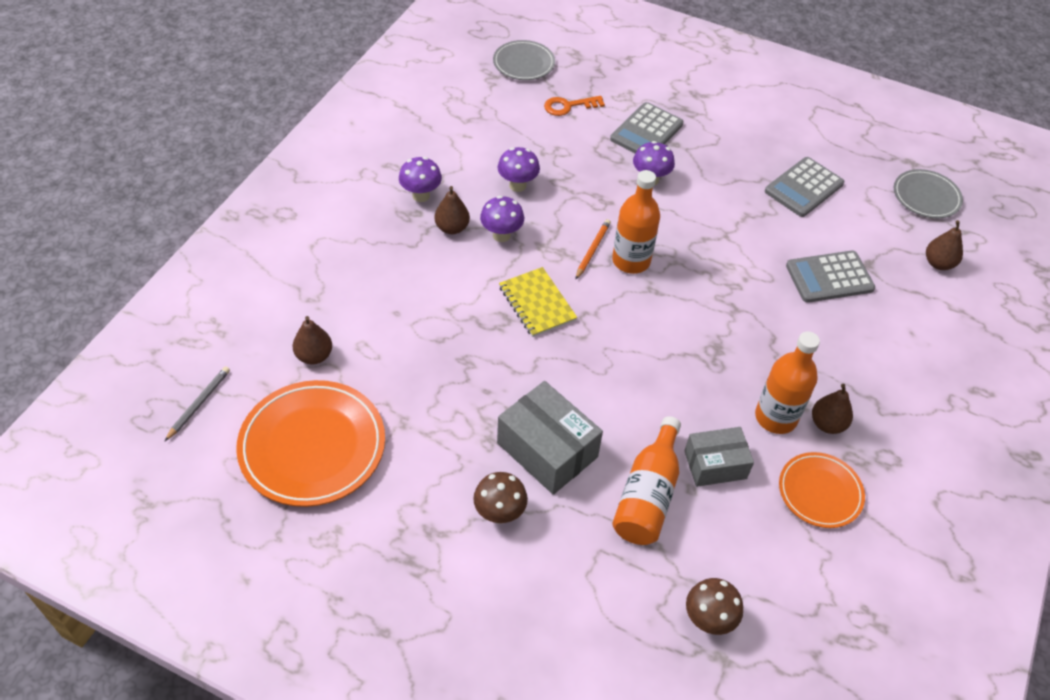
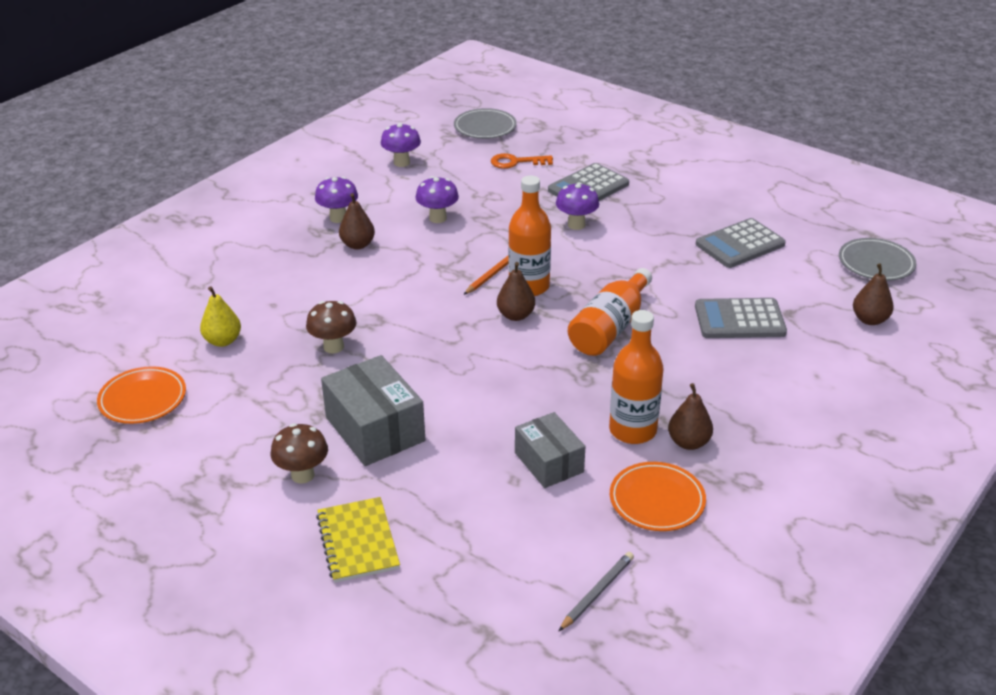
camera: 15 degrees right, 15 degrees down
(199, 404) = (52, 354): grey pencil -> grey pencil (597, 592)
(312, 446) = (143, 399): orange plate -> orange plate, size x0.58
(314, 356) = (178, 329): brown pear -> brown pear (515, 315)
(364, 364) = (223, 341): none -> yellow pear
(501, 235) = (404, 255): purple mushroom -> purple mushroom (401, 162)
(537, 303) = (416, 311): yellow notebook -> yellow notebook (358, 541)
(647, 495) = (464, 479): orange bottle -> orange bottle (610, 328)
(708, 620) = (485, 595): brown mushroom -> brown mushroom (333, 347)
(715, 464) = (549, 462): grey box -> grey box turned 60 degrees clockwise

